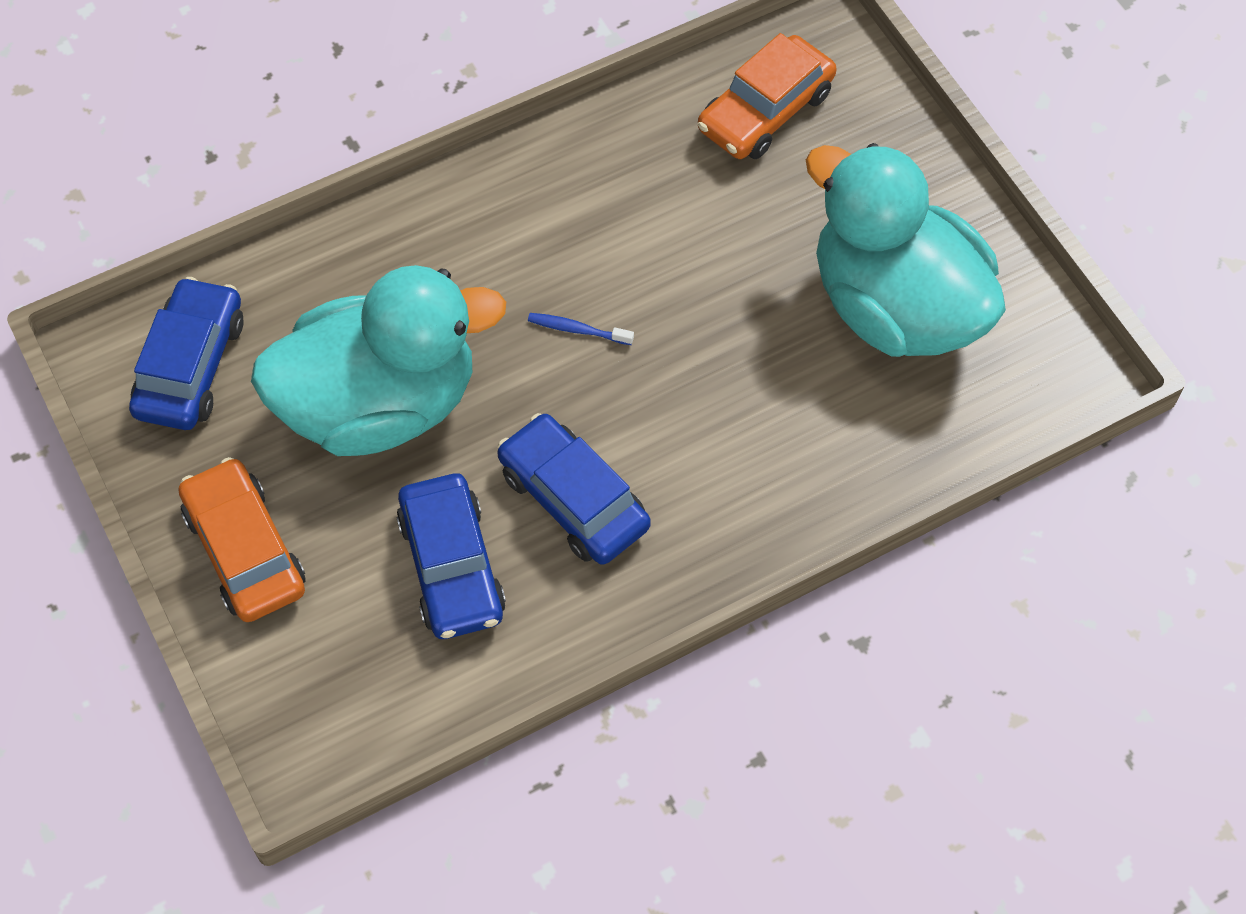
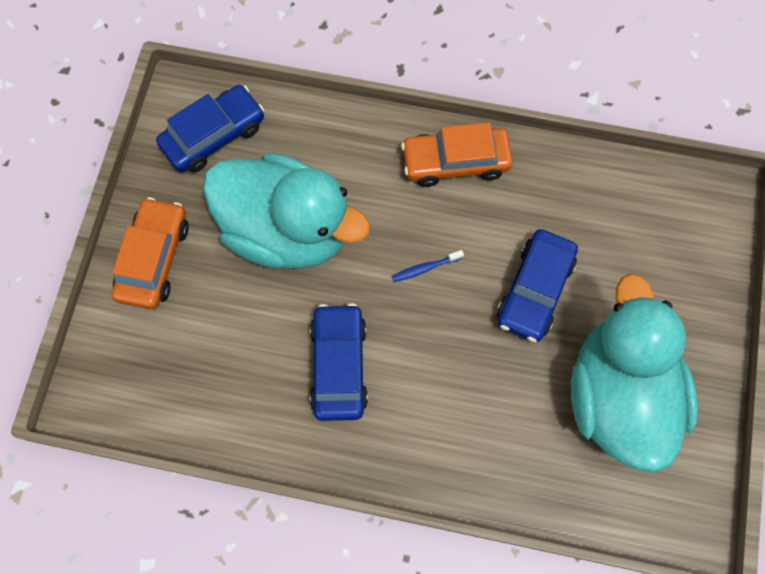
camera: 40 degrees right, 10 degrees up
(451, 566) = (245, 352): blue car -> blue car (534, 290)
(577, 330) = (425, 268): blue toothbrush -> blue toothbrush turned 75 degrees counterclockwise
(765, 111) = (644, 216): orange car -> orange car (455, 162)

